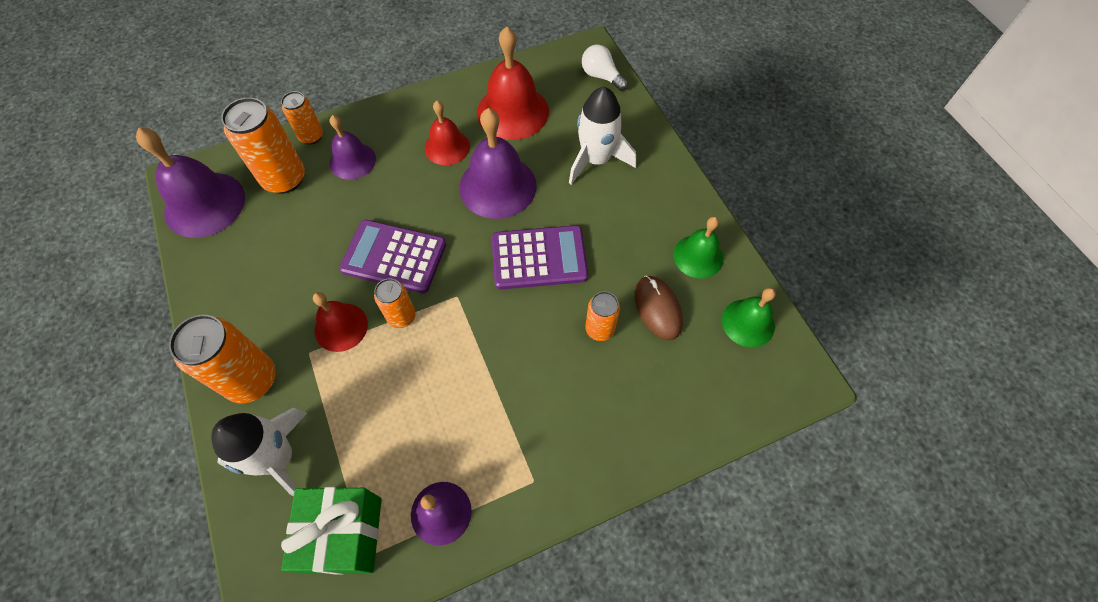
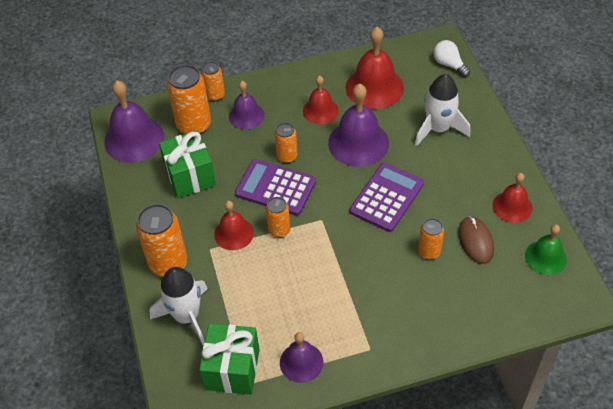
camera: 10 degrees right, 10 degrees down
(280, 250) = (190, 176): none -> green gift
(407, 212) = (287, 156): none -> orange can
(539, 258) = (386, 198): purple calculator -> purple calculator turned 60 degrees counterclockwise
(698, 256) = (512, 206): green bell -> red bell

